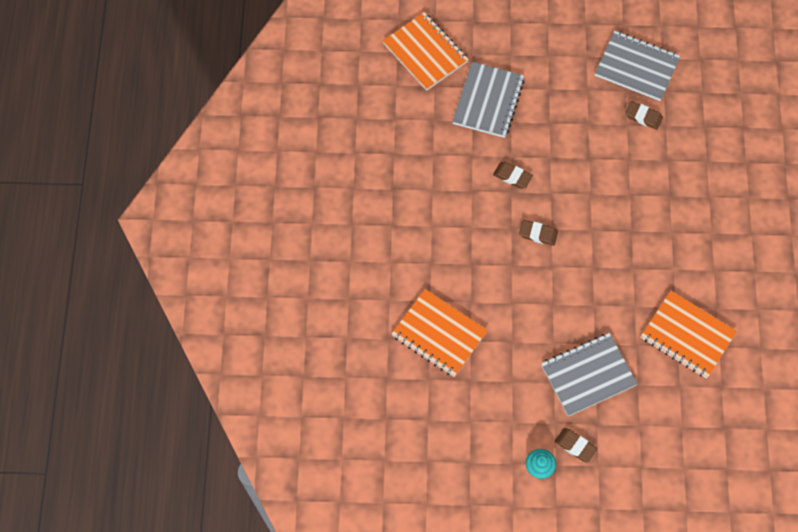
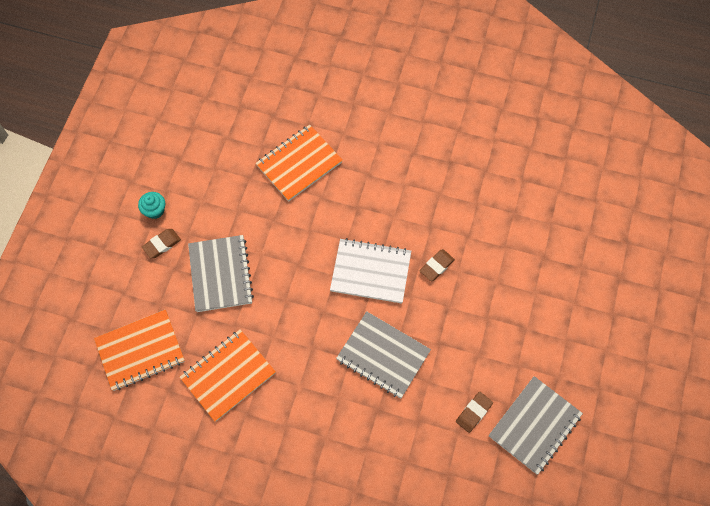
camera: 105 degrees right, 0 degrees up
(425, 53) = (590, 224): orange notebook -> orange notebook (140, 351)
(488, 101) = (524, 267): grey notebook -> grey notebook (383, 355)
(538, 234) = (370, 272): brown eraser -> white notebook

